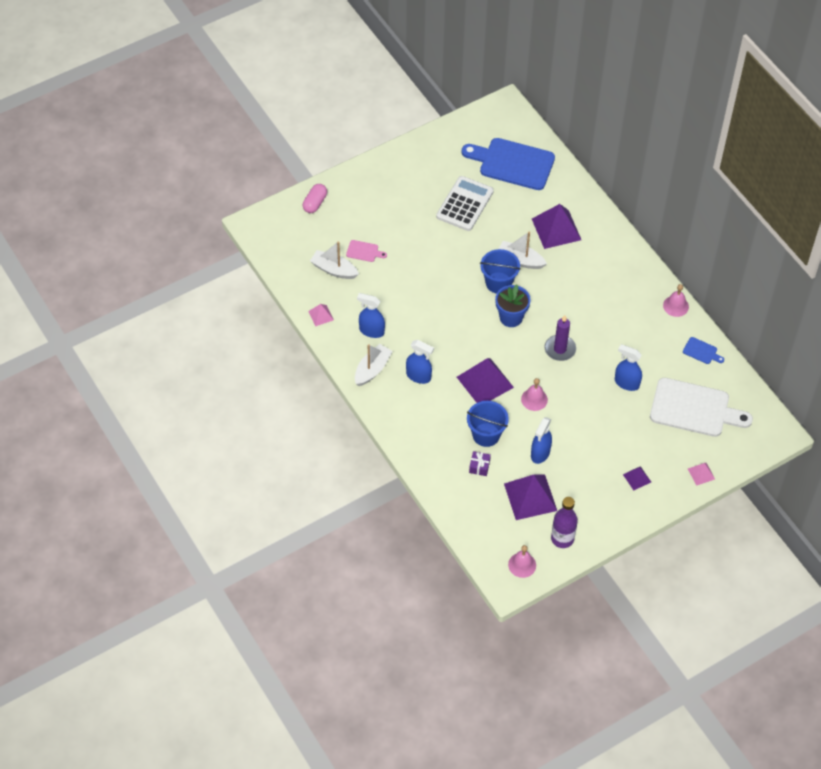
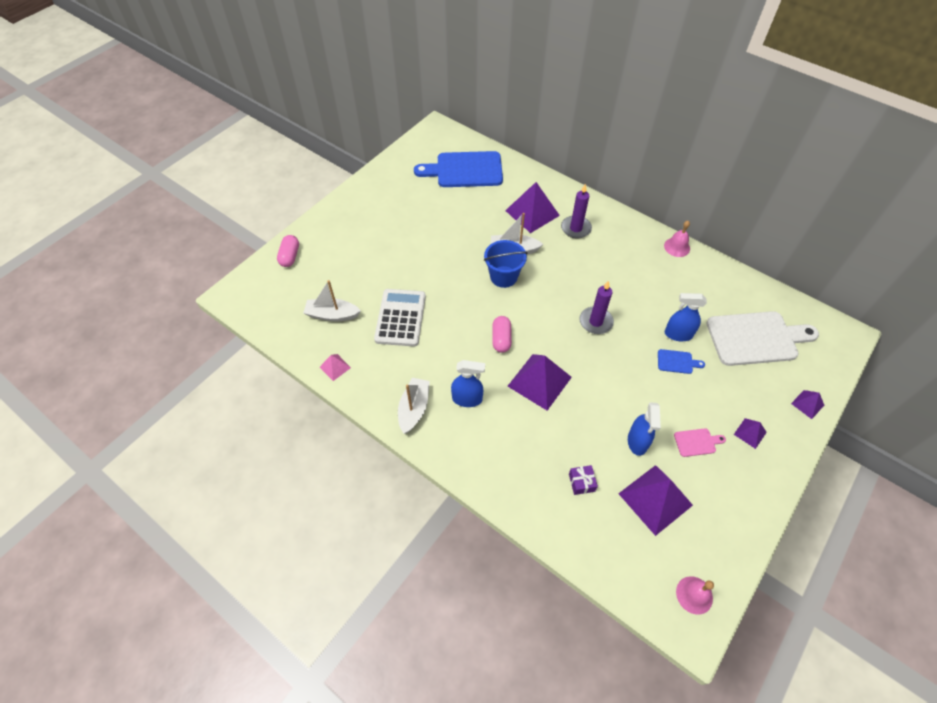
camera: 20 degrees left, 0 degrees up
(364, 251) = (357, 287): pink cutting board -> pink cutting board (697, 442)
(371, 331) = (396, 366): blue spray bottle -> none
(464, 204) = (437, 216): white calculator -> white calculator (400, 318)
(469, 337) = (501, 339): none -> pink capsule
(486, 435) = (570, 441): blue bucket -> none
(511, 317) = (532, 306): blue flower pot -> none
(534, 399) = (599, 383): pink bell -> none
(562, 538) = (718, 539): purple bottle -> none
(589, 258) = (575, 228): none -> purple candle
(701, 351) = (726, 281): blue cutting board -> blue cutting board (677, 362)
(701, 473) = (807, 404): pink pyramid -> purple pyramid

